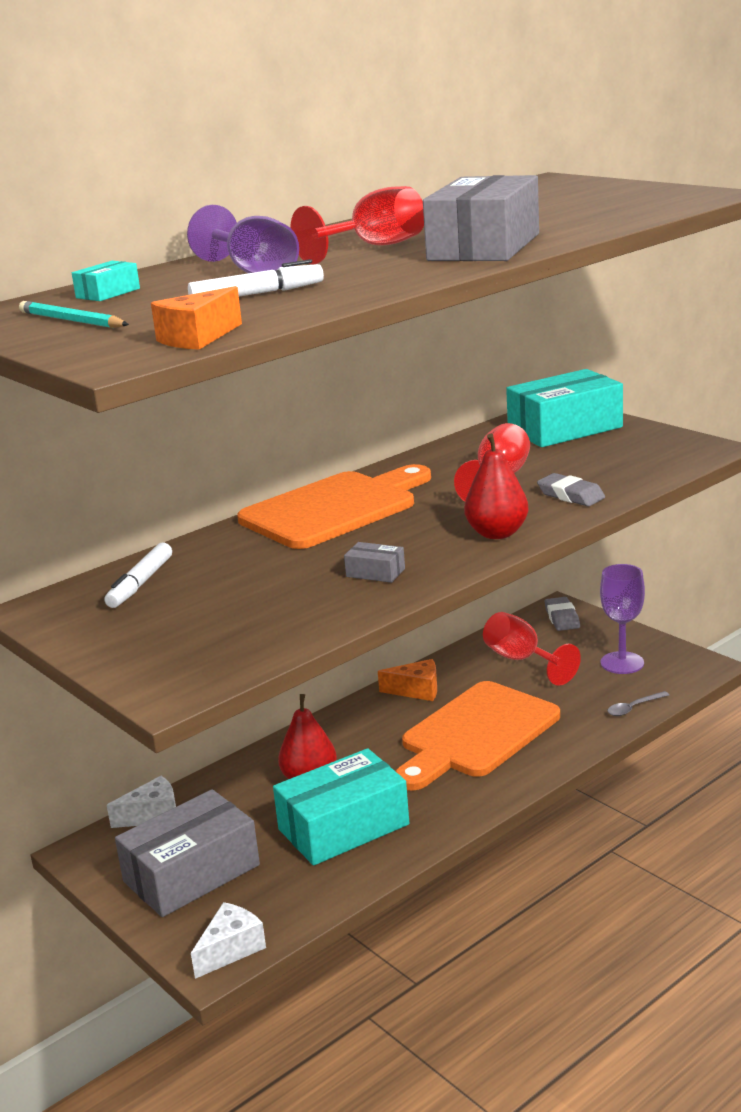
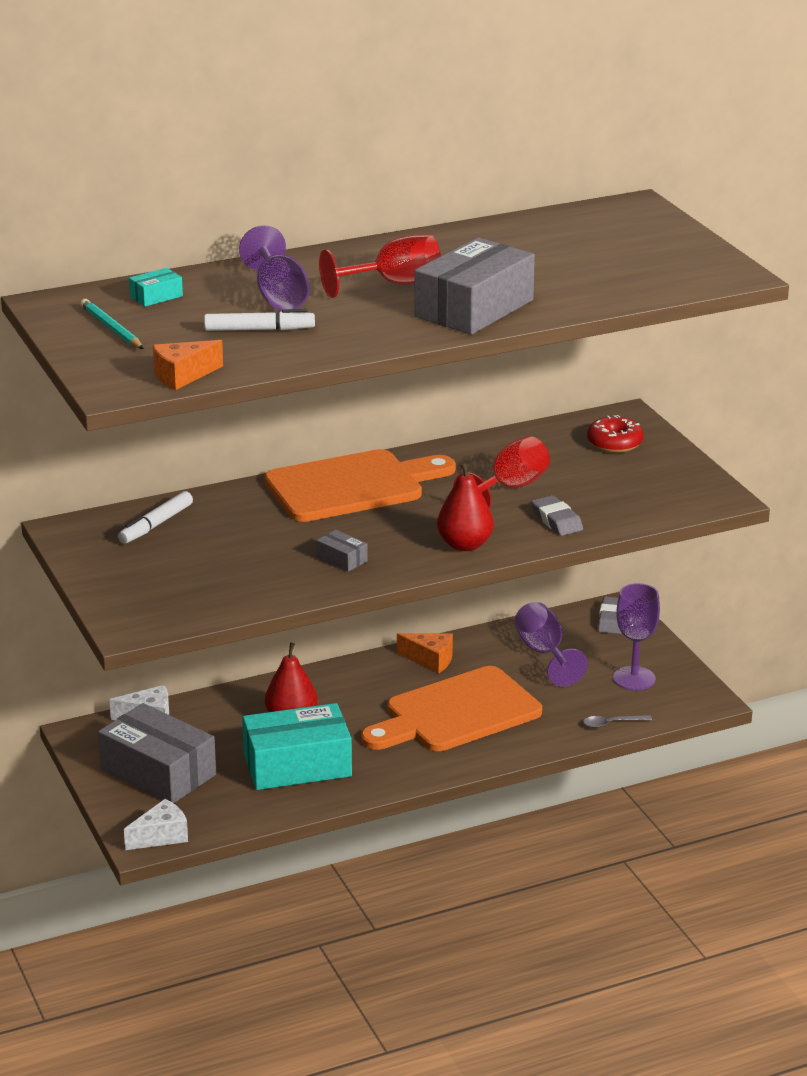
camera: 15 degrees right, 5 degrees up
(191, 873) = (158, 772): grey box -> grey box turned 60 degrees clockwise
(522, 660) = (544, 654): red goblet -> purple goblet
(565, 429) = (614, 443): turquoise box -> red donut

